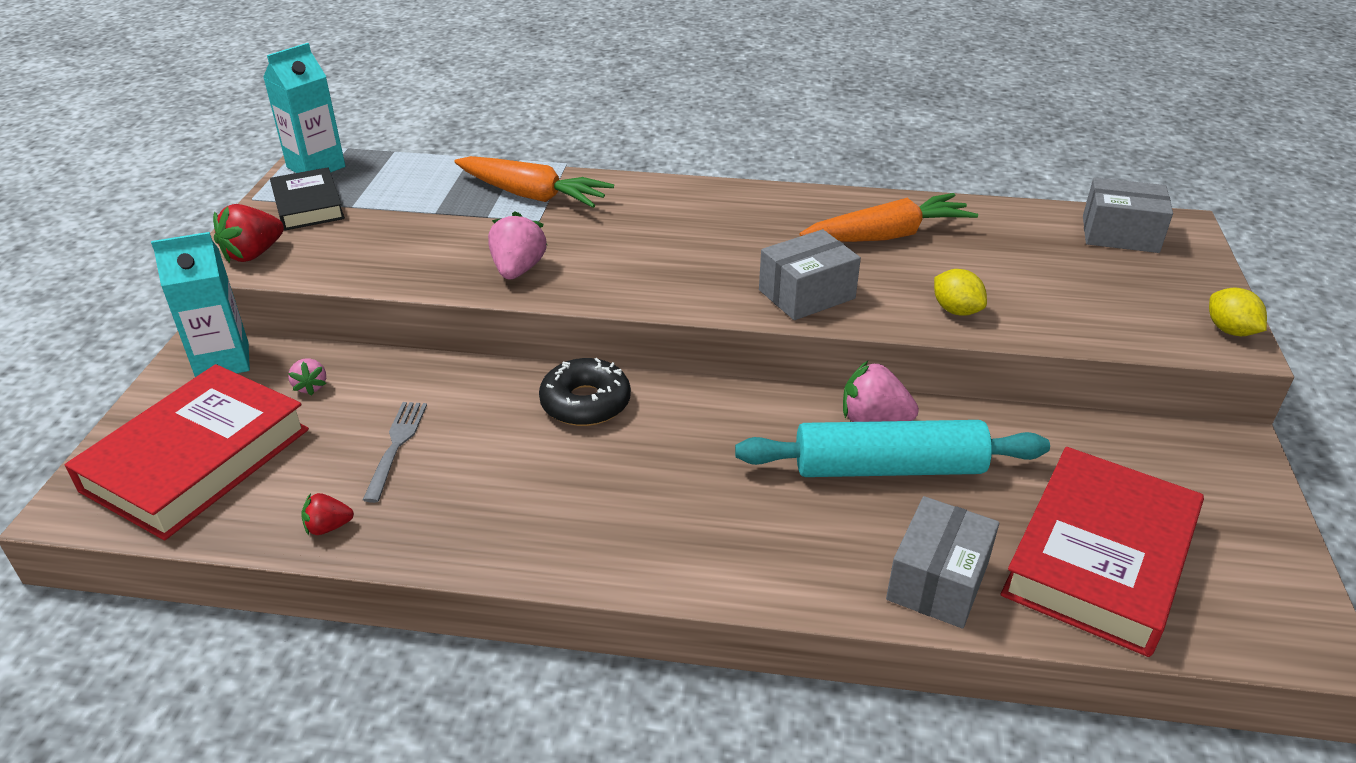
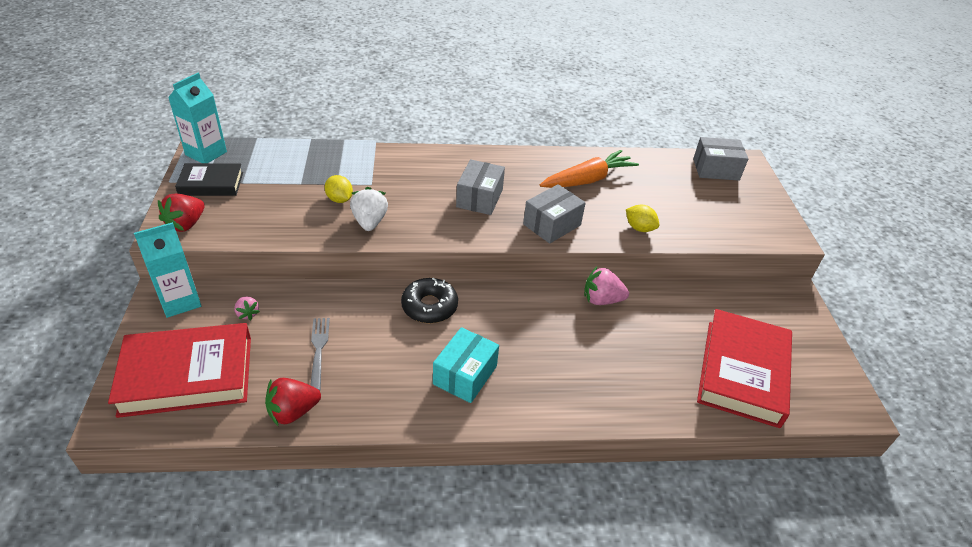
camera: 15 degrees left, 5 degrees up
(196, 459) = (187, 375): red book -> red book turned 60 degrees clockwise
(308, 205) = (211, 184): black book -> black book turned 60 degrees counterclockwise
(328, 527) = (293, 411): red strawberry -> red strawberry, size x1.72
(518, 270) = (369, 222): pink strawberry -> white strawberry
(533, 195) = (361, 166): orange carrot -> none
(610, 506) = (465, 375): none -> turquoise box
(888, 468) = (618, 330): turquoise rolling pin -> none
(937, 581) = (662, 398): grey box -> grey box (479, 198)
(1230, 330) = (787, 228): yellow lemon -> yellow lemon (339, 199)

